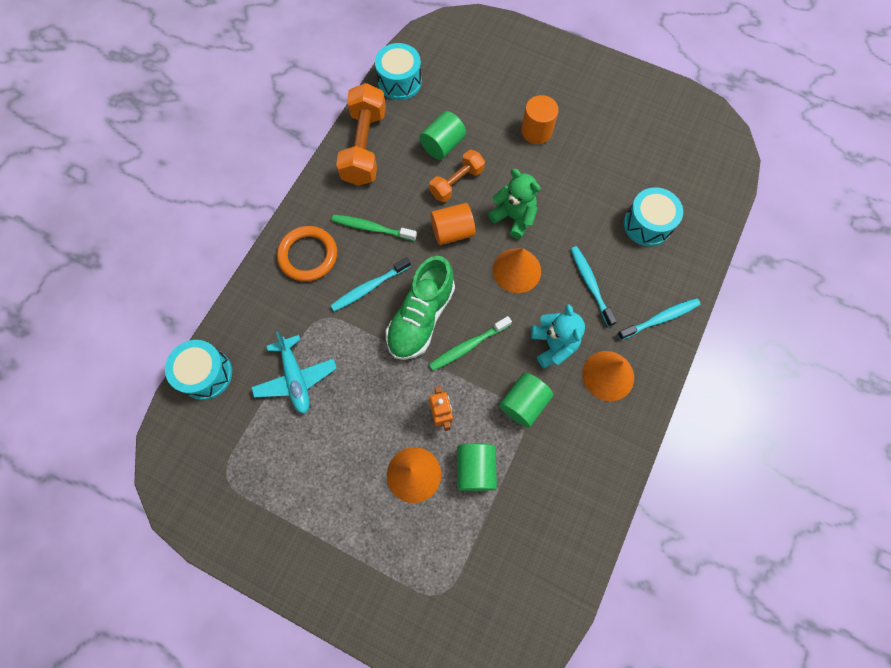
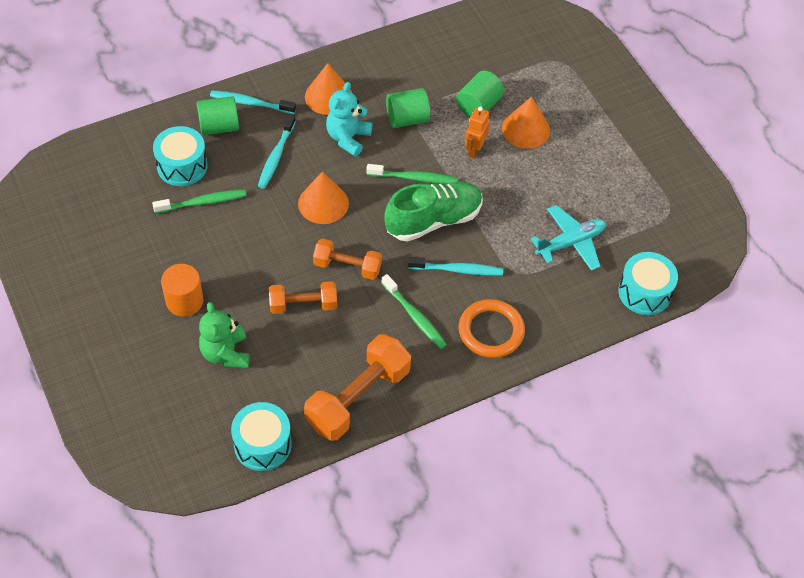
camera: 145 degrees left, 15 degrees down
(296, 378) = (570, 243): turquoise plane -> turquoise plane turned 45 degrees clockwise
(443, 145) = (283, 348): green cylinder -> green cylinder (219, 126)
(452, 232) = (347, 267): orange cylinder -> orange dumbbell
(514, 217) = (283, 243): green teddy bear -> green teddy bear (226, 353)
(601, 207) = (202, 202): none -> green toothbrush

